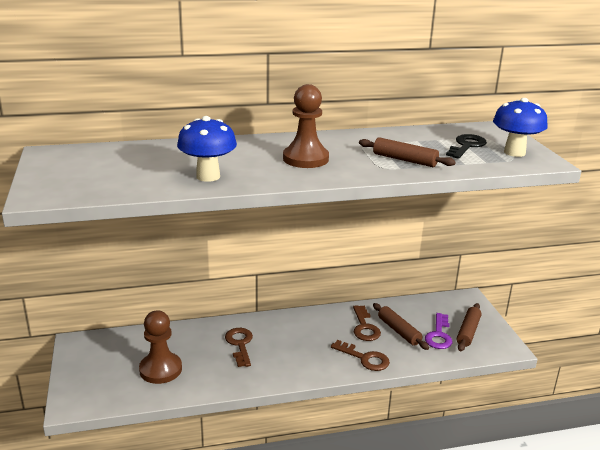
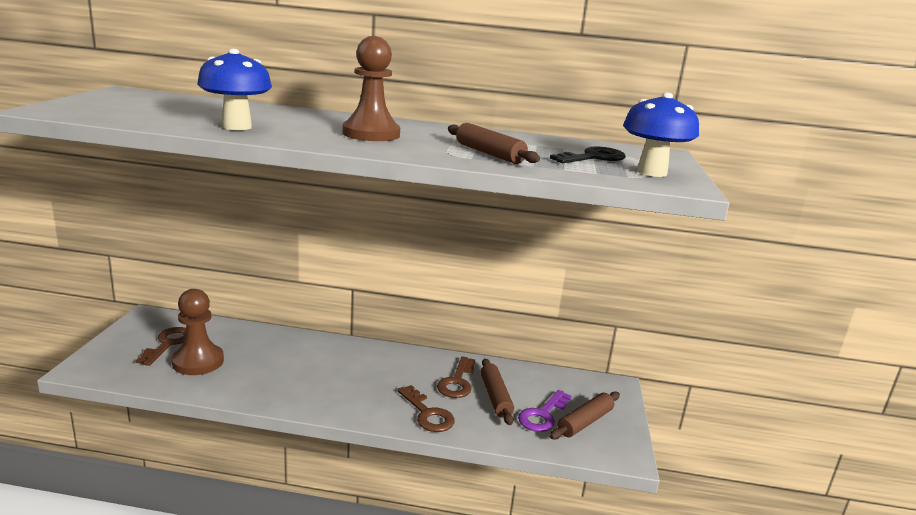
camera: 20 degrees right, 5 degrees down
(240, 344) = (301, 361): brown key -> brown key (168, 344)

